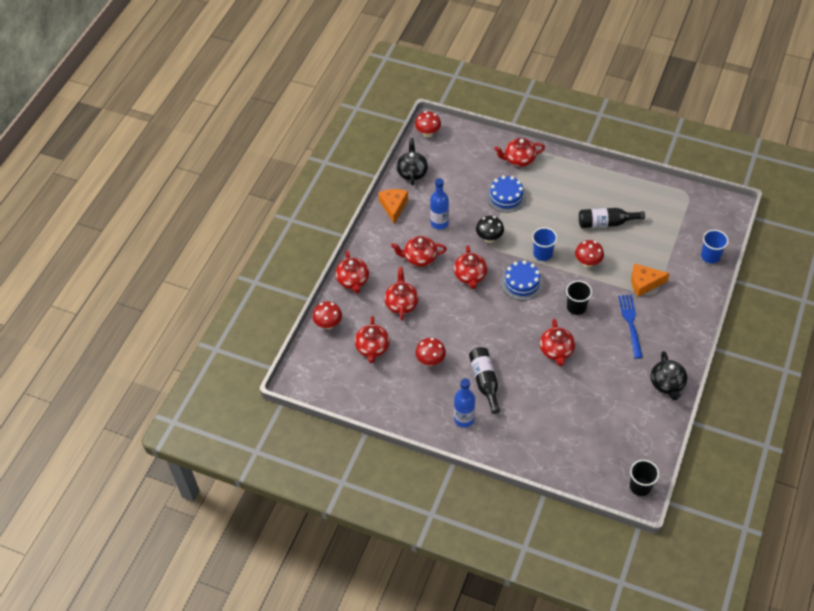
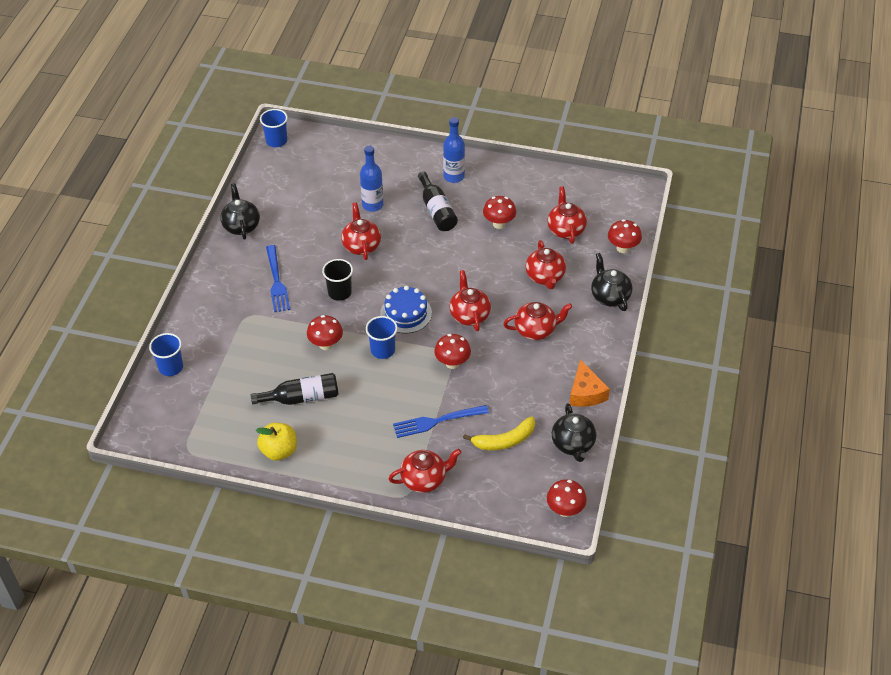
camera: 170 degrees right, 5 degrees down
(353, 281) = (609, 296): red teapot -> black teapot
(439, 223) = (520, 376): blue bottle -> blue bottle (372, 205)
(459, 179) = (505, 440): none -> yellow banana
(489, 238) = (452, 363): black mushroom -> red mushroom
(506, 197) = (437, 421): blue cake -> blue fork
(621, 187) = (279, 451): none -> yellow apple
(640, 486) = (276, 141): black cup -> blue cup
(644, 283) = (257, 327): orange cheese -> none

